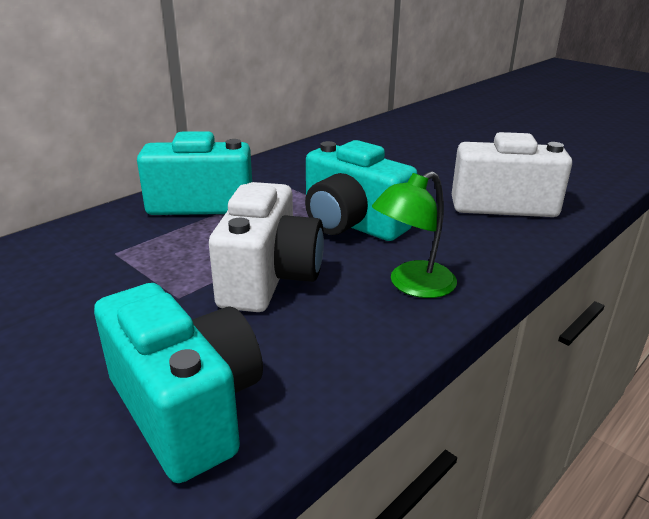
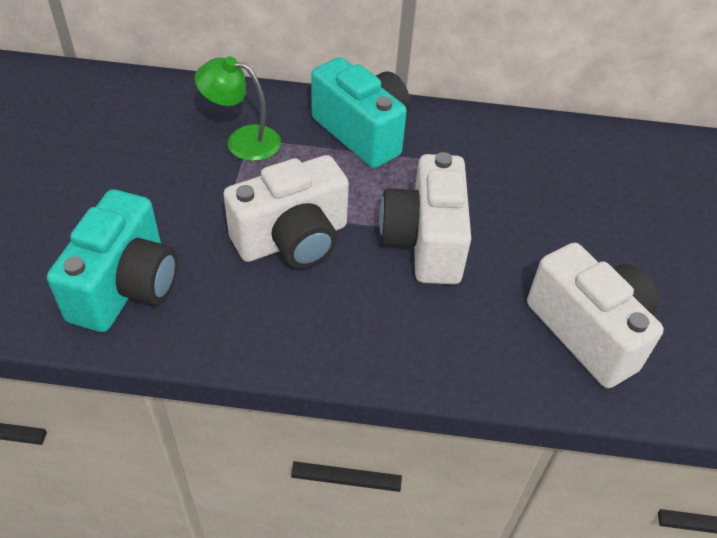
camera: 50 degrees right, 20 degrees up
(351, 224) = (425, 241): turquoise camera -> white camera
(412, 285) = (362, 330): green lamp -> green lamp (242, 141)

